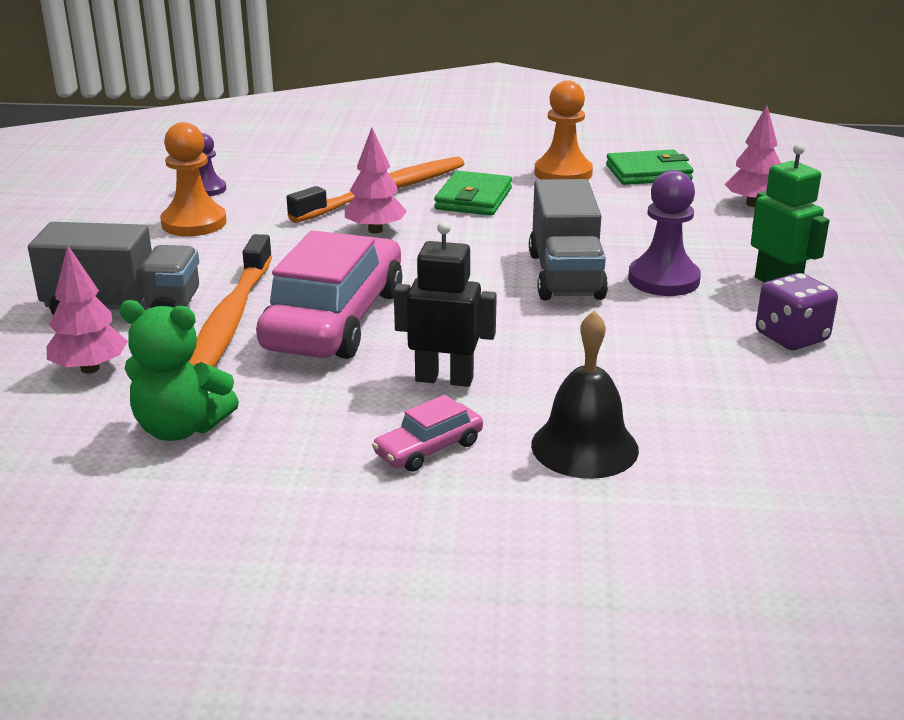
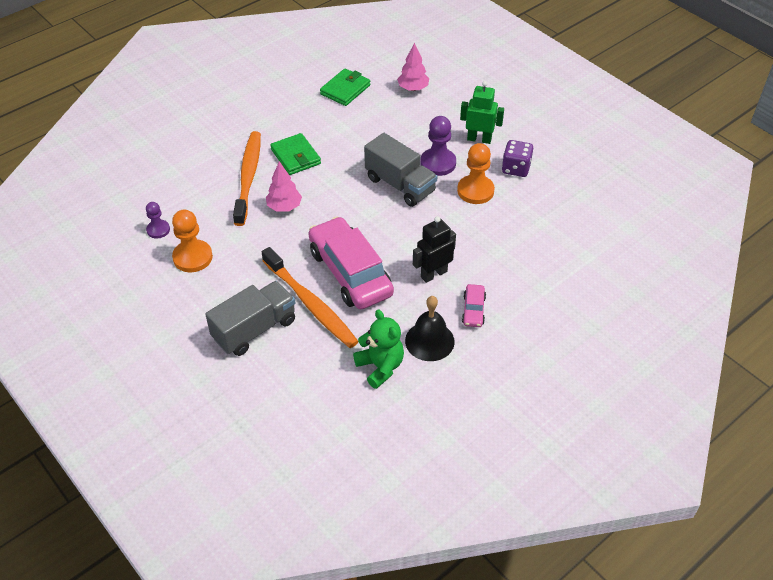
camera: 45 degrees left, 20 degrees up
(90, 368) = (298, 368): pink tree -> none
(181, 428) = (380, 367): green teddy bear -> green teddy bear turned 90 degrees counterclockwise
(563, 173) = (309, 112): orange pawn -> orange pawn (475, 191)
(584, 447) = (517, 272): black bell -> black bell (429, 341)

